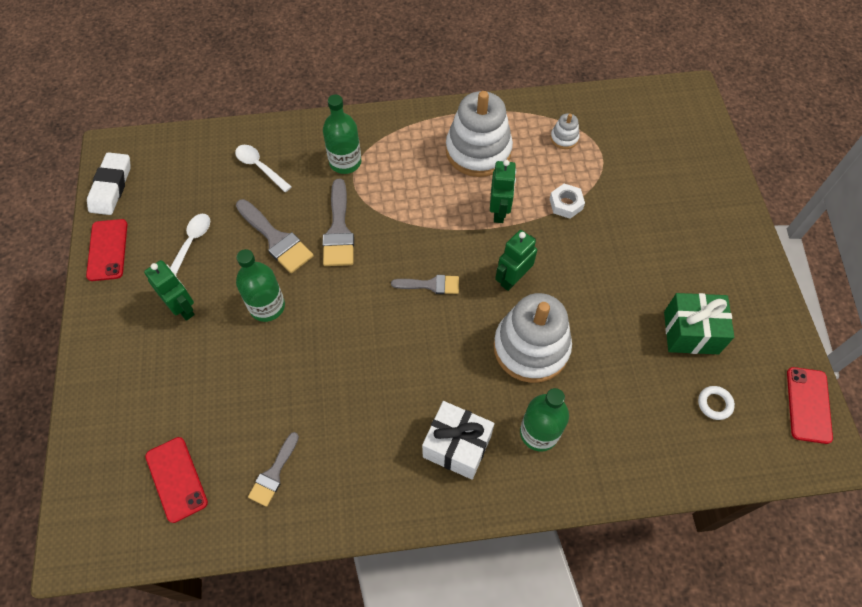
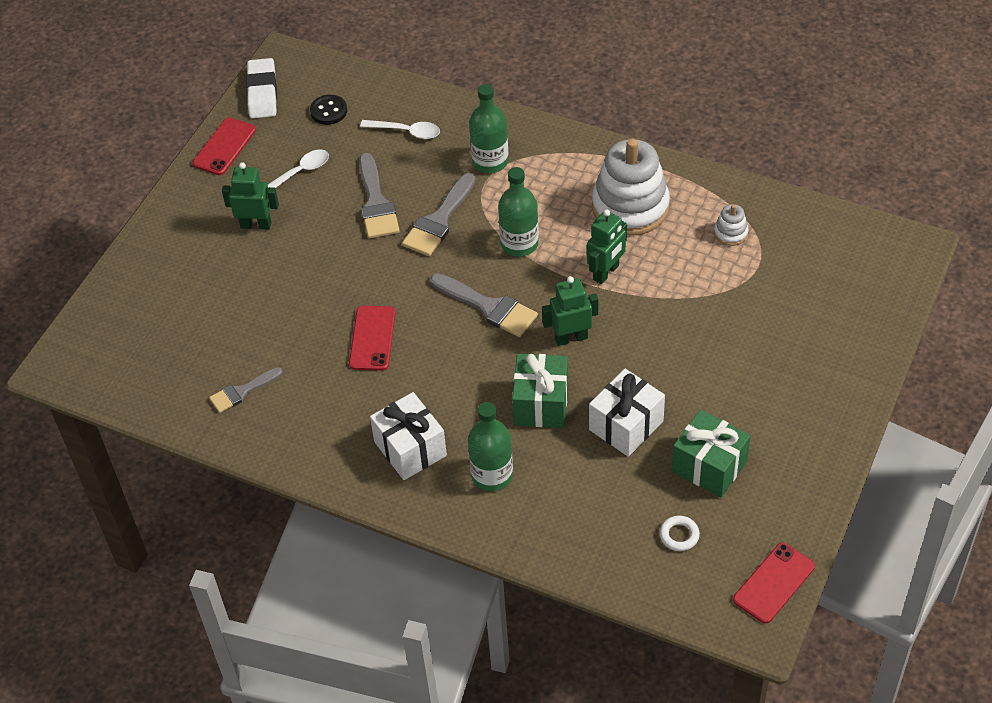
camera: 35 degrees right, 10 degrees down
(111, 187) = (262, 92): white eraser -> white eraser turned 45 degrees counterclockwise
(176, 479) = (162, 357): red phone -> red phone (372, 338)
(181, 178) = (328, 111): none -> black button
(183, 308) = (256, 225): green robot -> green robot turned 75 degrees counterclockwise
(260, 167) = (406, 131): white spoon -> white spoon turned 120 degrees clockwise
(267, 306) = (328, 257): green bottle -> green bottle (519, 244)
(431, 285) = (489, 307): grey brush -> grey brush, size x1.57
(531, 347) = (541, 404): white stacking toy -> green gift
(566, 204) = (680, 295): white nut -> none
(607, 331) = (626, 425): none -> white gift

